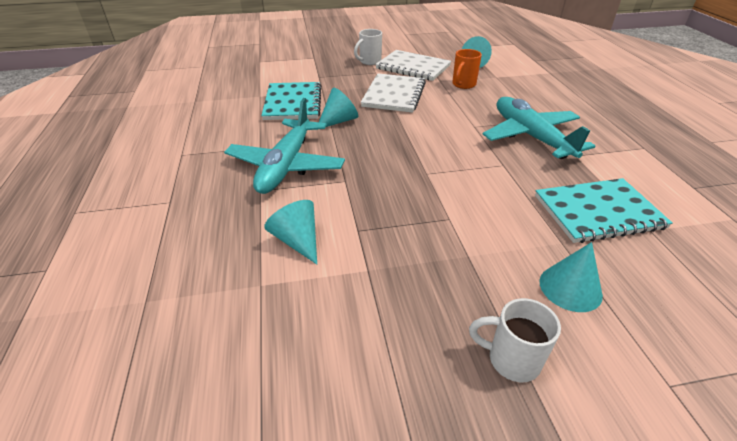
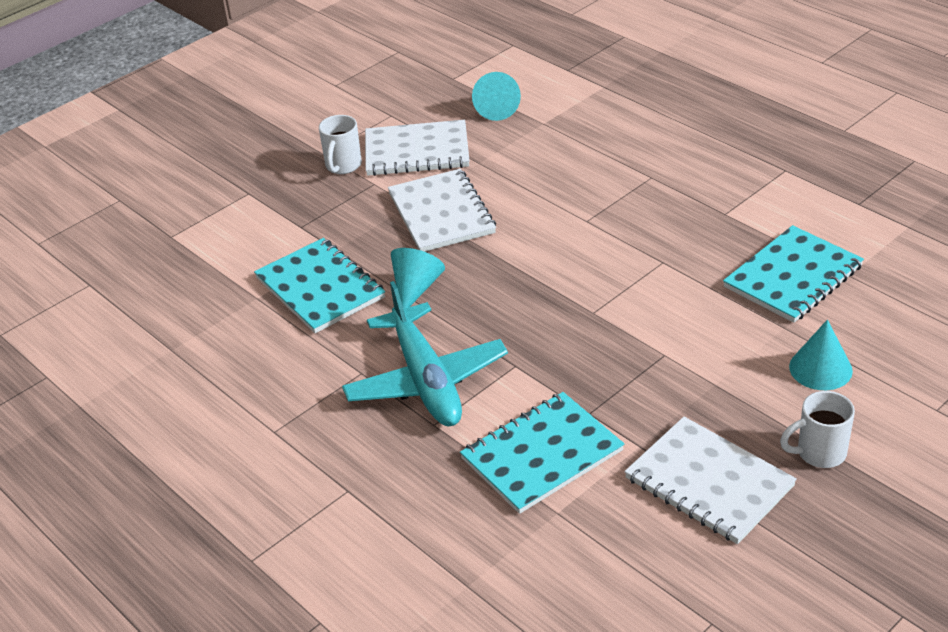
camera: 30 degrees left, 0 degrees up
(297, 240) = (542, 455): turquoise cone -> turquoise notebook
(391, 328) = (709, 482): none -> white notebook
(463, 85) = (514, 156): orange mug -> none
(531, 136) = (661, 207): turquoise plane -> none

